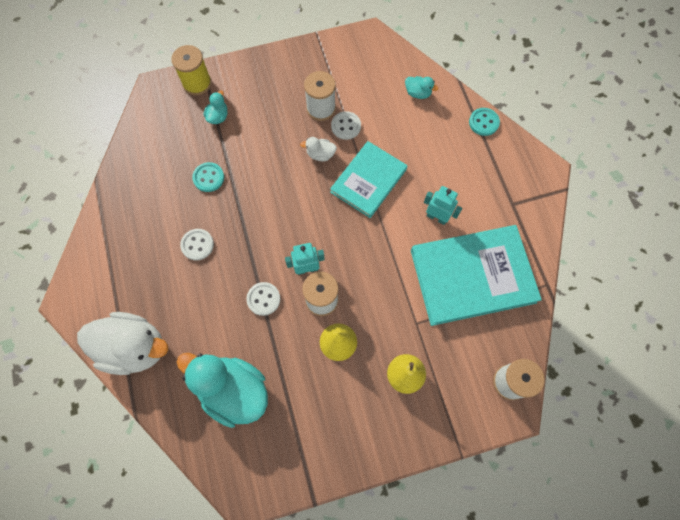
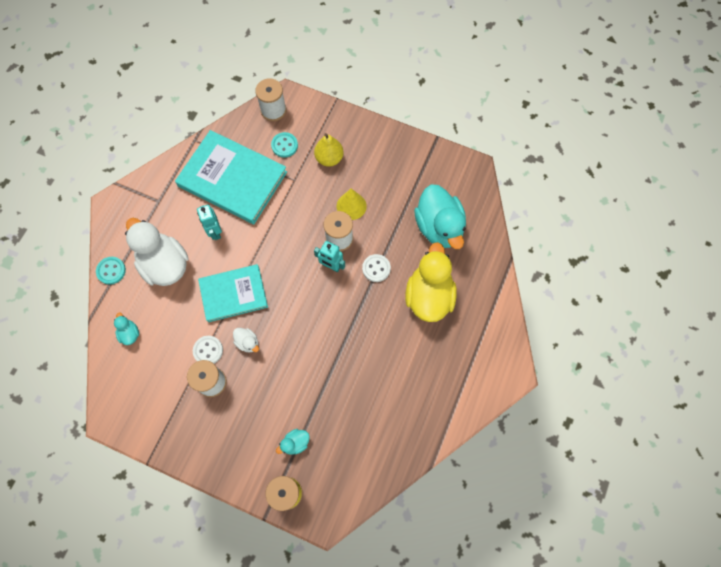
camera: 140 degrees left, 0 degrees up
(135, 347) = (484, 302): white duck -> white duck (165, 264)
(194, 312) = (429, 296): none -> yellow duck
(197, 245) = (392, 343): white button -> none
(208, 178) = (344, 392): turquoise button -> turquoise button (284, 145)

